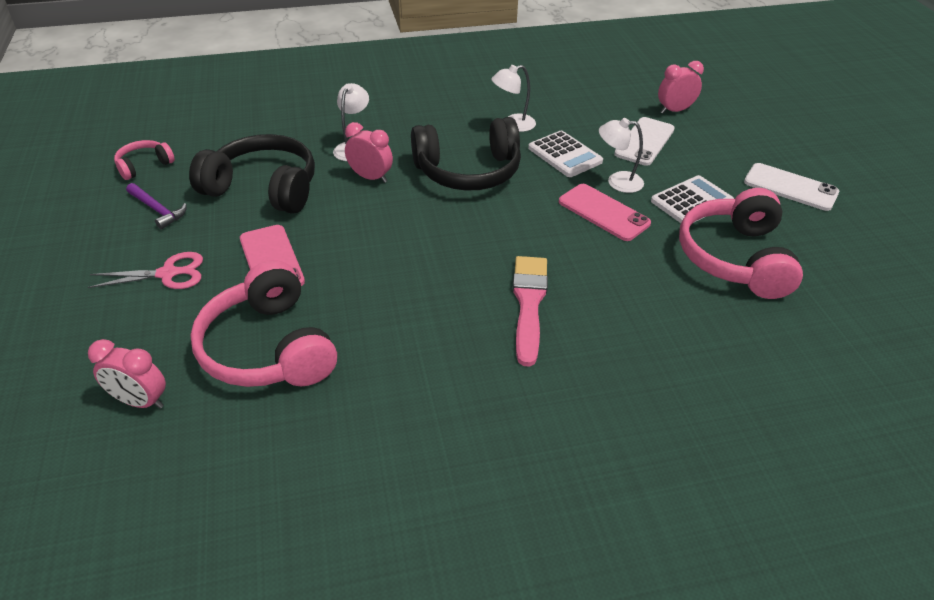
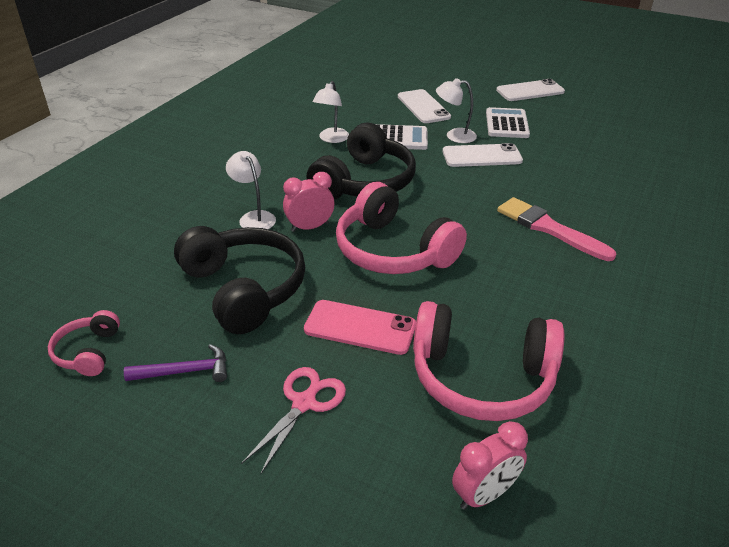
camera: 50 degrees left, 5 degrees down
(264, 188) = (244, 289): black headphones -> black headphones turned 90 degrees clockwise
(603, 212) = (482, 156): pink phone -> white phone
(617, 181) = (454, 136): white lamp -> white lamp turned 45 degrees clockwise
(674, 110) = (403, 82): pink clock -> none
(734, 258) = (577, 139): pink headphones -> pink headphones (393, 251)

